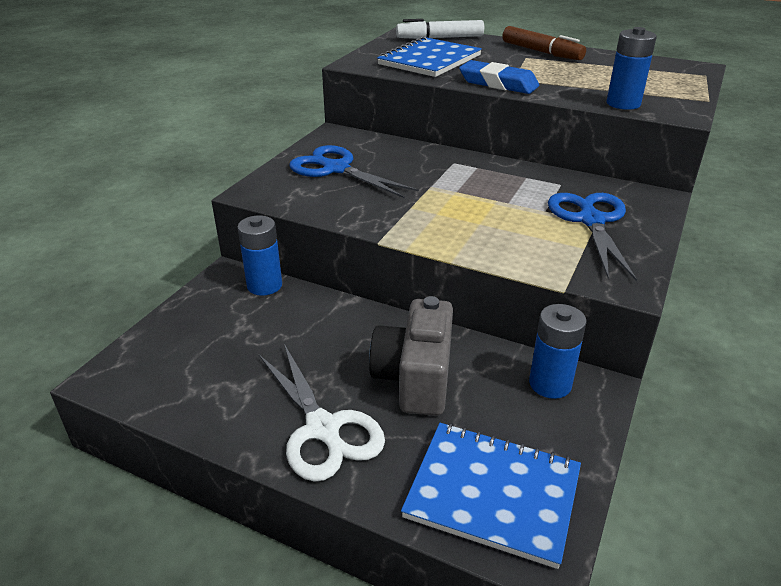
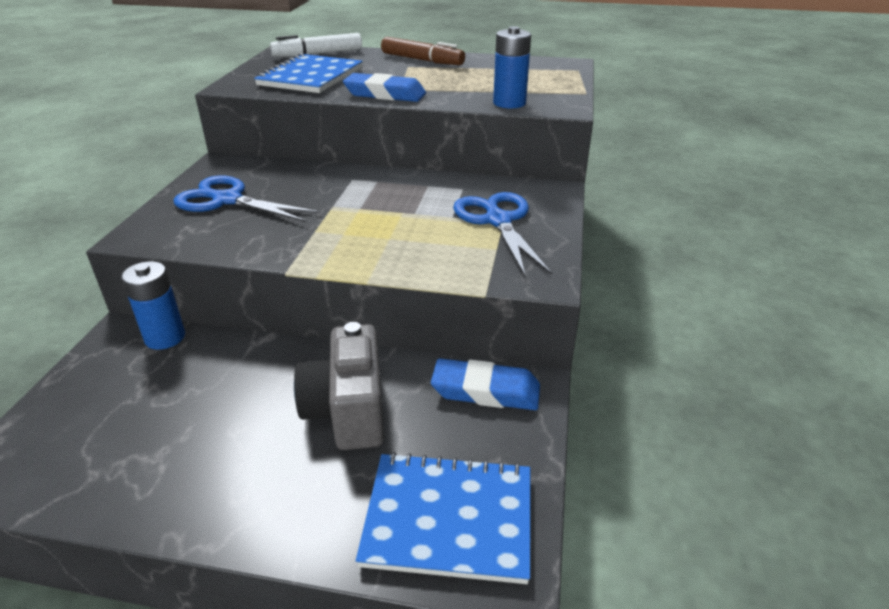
camera: 15 degrees left, 0 degrees up
(323, 428) = (255, 486): white scissors -> none
(550, 384) = (485, 391): blue battery -> blue eraser

